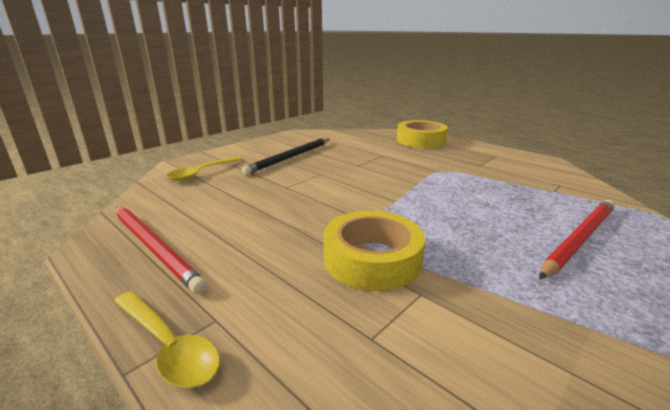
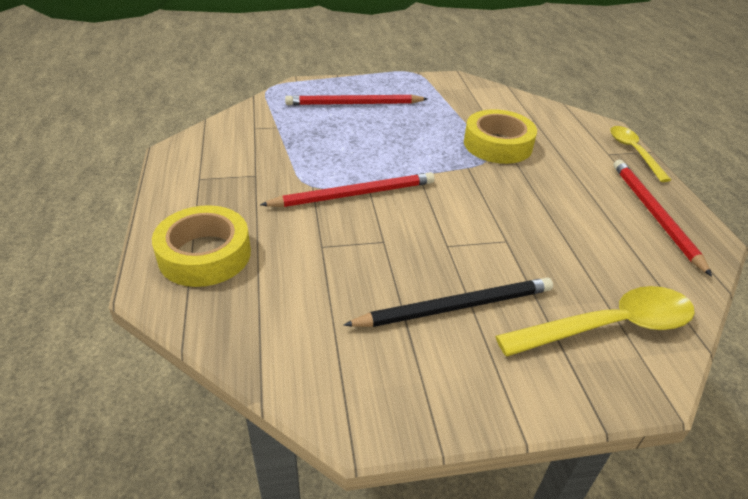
camera: 145 degrees left, 15 degrees up
(201, 173) = (609, 326): yellow spoon -> yellow spoon, size x1.54
(411, 175) = (354, 194): none -> red pencil

